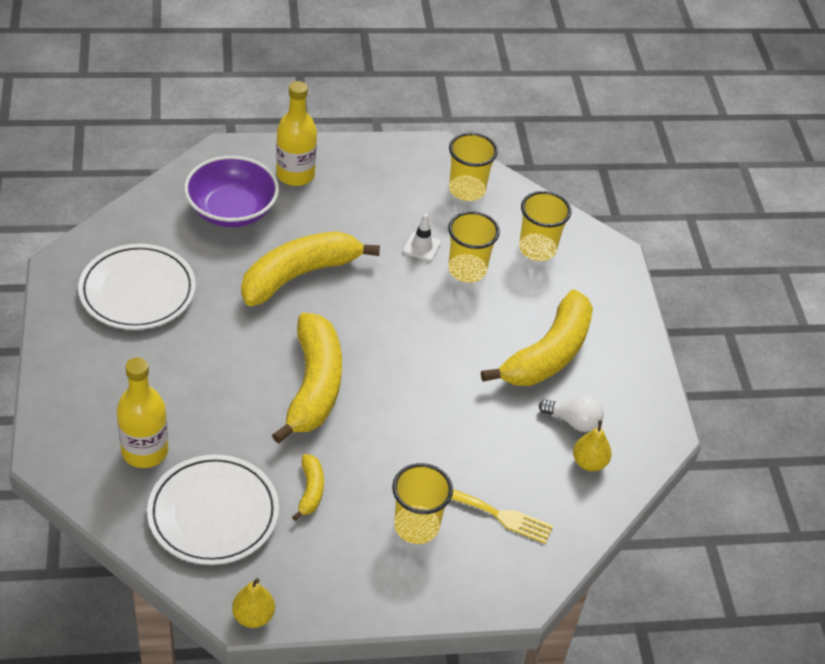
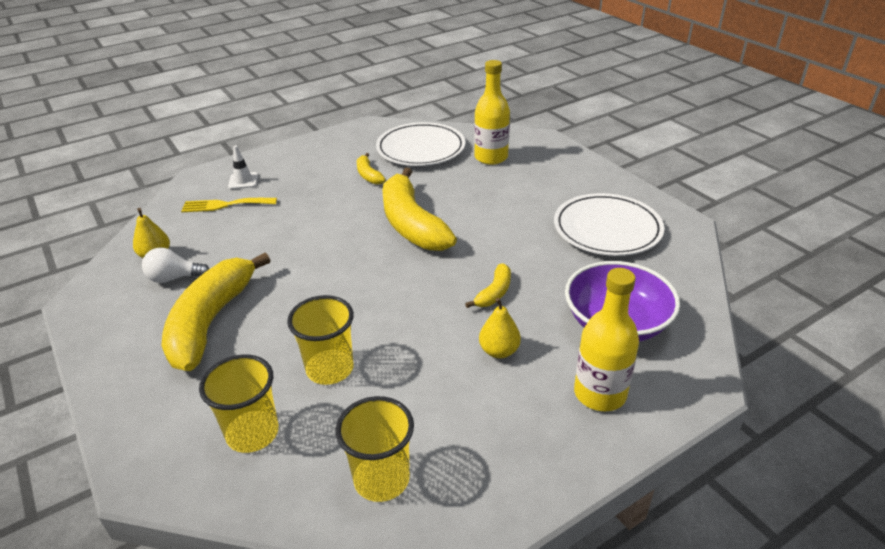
camera: 160 degrees right, 10 degrees down
(253, 616) = (362, 125): yellow pear -> yellow pear (499, 351)
(299, 275) = (494, 293): yellow banana -> yellow banana, size x0.45
(416, 526) = (284, 182): yellow cup -> none
(421, 247) = (395, 372): white traffic cone -> white traffic cone (243, 181)

